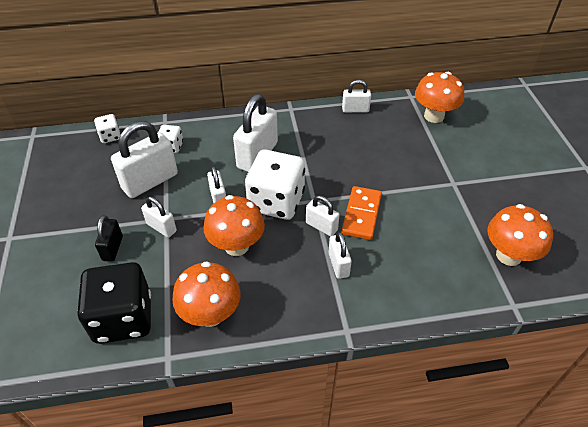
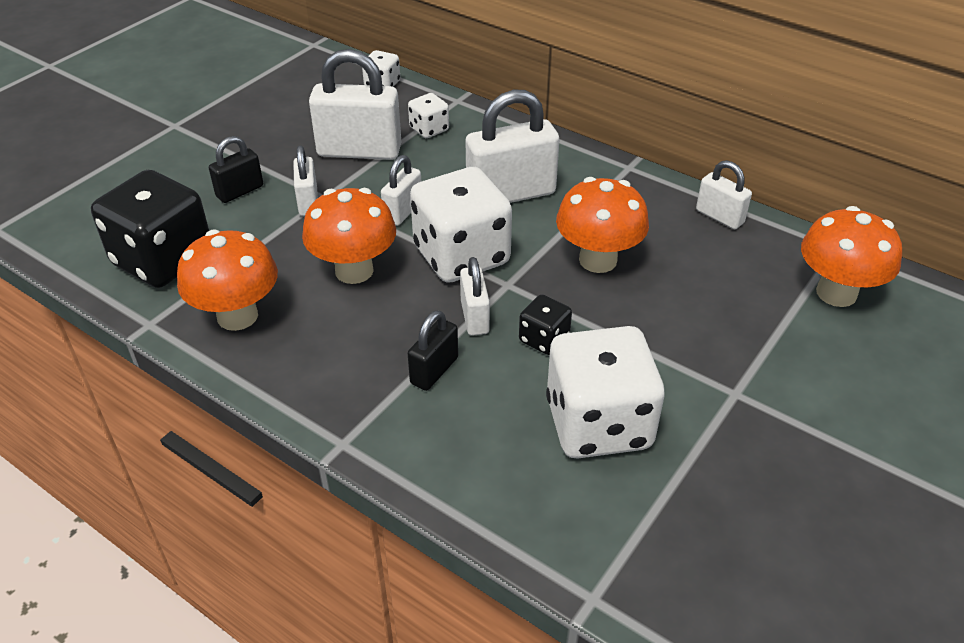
camera: 45 degrees right, 5 degrees down
(338, 264) = (434, 370): white padlock -> black padlock
(361, 214) = (544, 339): orange domino -> black dice
(427, 235) = (598, 424): none -> white dice
(508, 255) = (682, 537): orange mushroom -> orange mushroom (598, 260)

